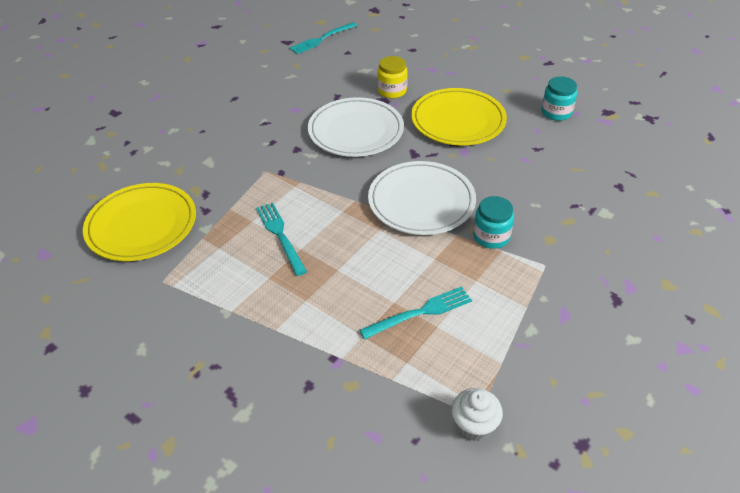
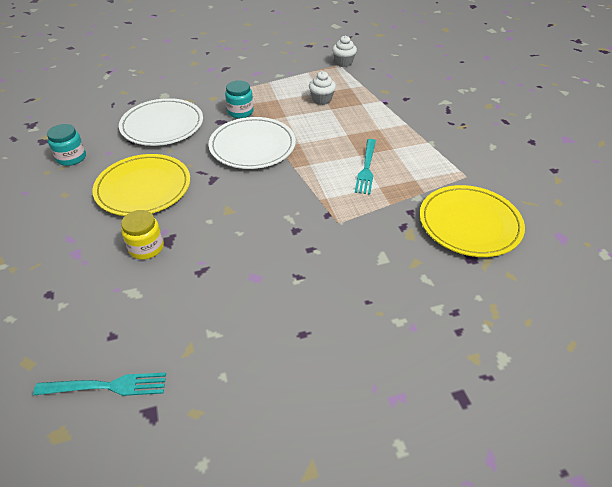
camera: 145 degrees left, 0 degrees up
(356, 131) = (229, 221): white plate -> white plate (162, 125)
(421, 312) = (321, 100): turquoise fork -> white cupcake

